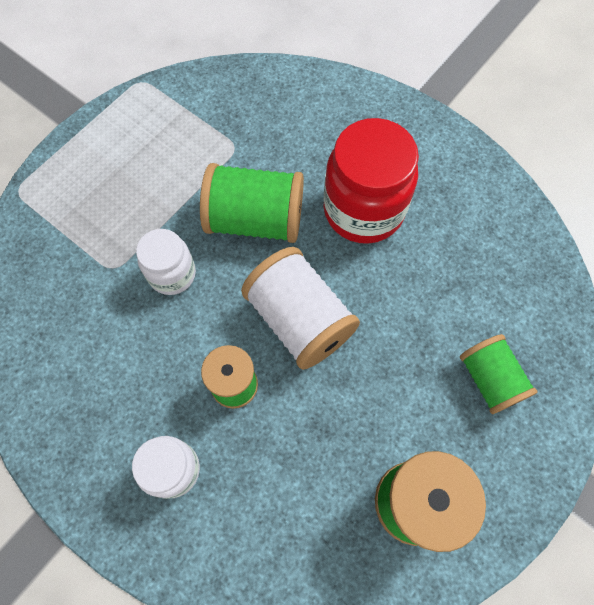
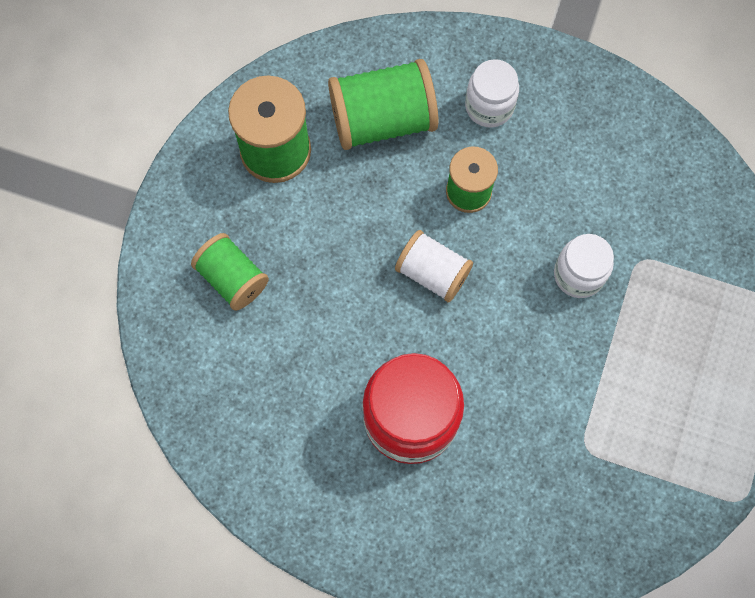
camera: 160 degrees right, 5 degrees up
(255, 220) = (522, 364): green spool -> green spool (383, 119)
(300, 320) = (432, 273): white spool -> white spool, size x0.64

